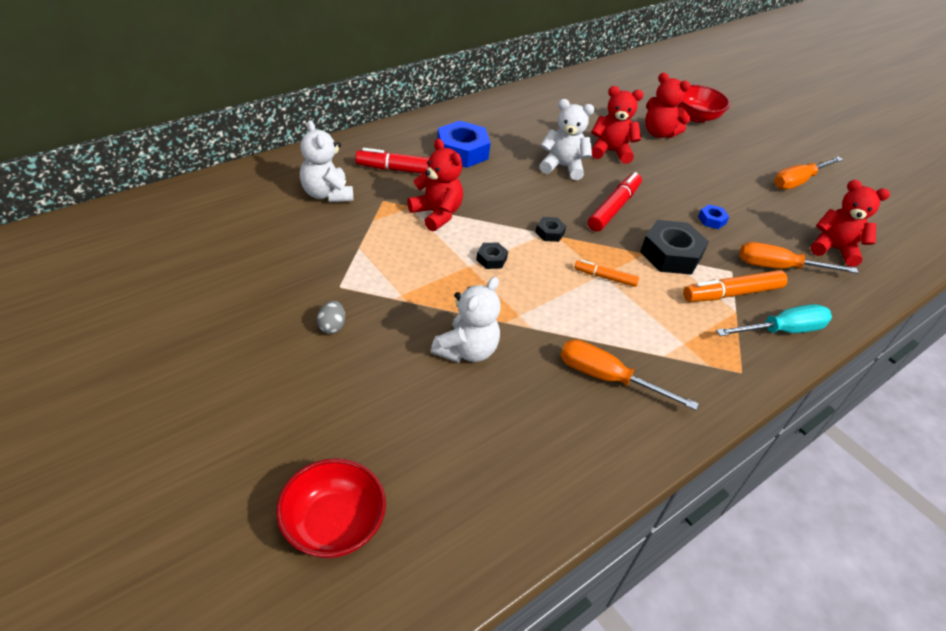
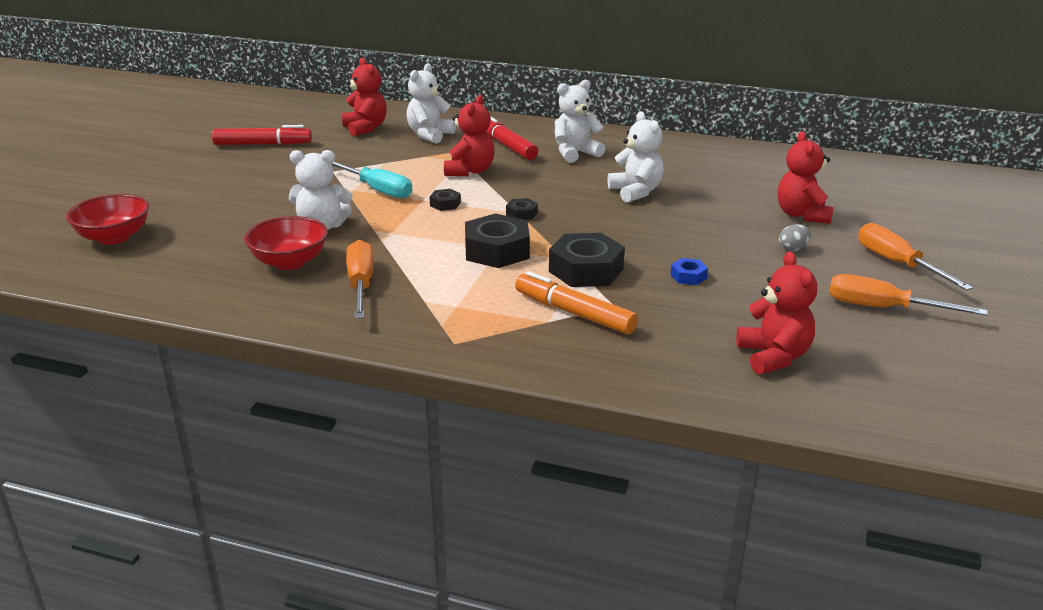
camera: 60 degrees right, 15 degrees down
(332, 326) = (288, 182): grey egg -> grey egg (793, 249)
(462, 151) = (575, 153): blue nut -> white teddy bear
(605, 277) = (497, 251): orange marker -> black nut
(610, 151) = (710, 203): red teddy bear -> red teddy bear (365, 128)
(613, 208) = (613, 228): red marker -> red marker (263, 144)
(696, 117) = (888, 224): red bowl -> red bowl (289, 262)
(779, 267) = (669, 330): orange screwdriver -> orange screwdriver (897, 264)
(781, 330) = (555, 352): turquoise screwdriver -> turquoise screwdriver (377, 190)

